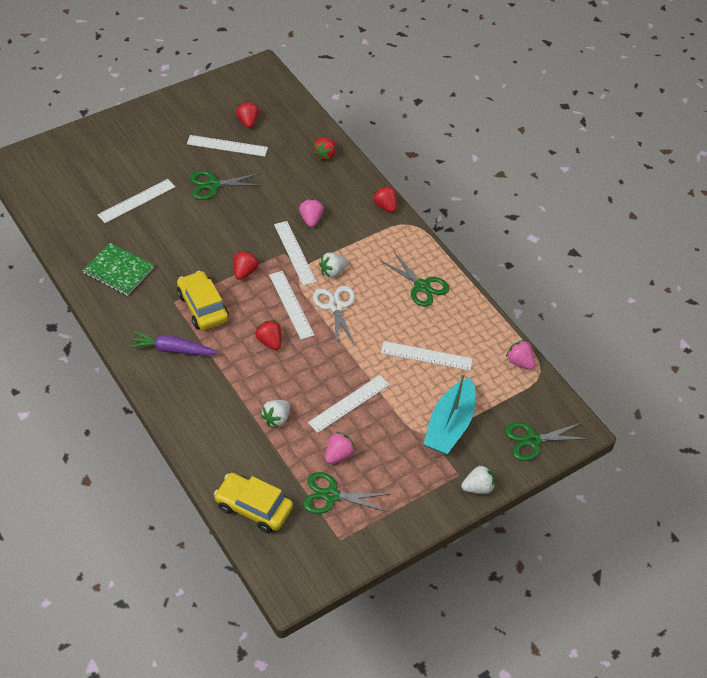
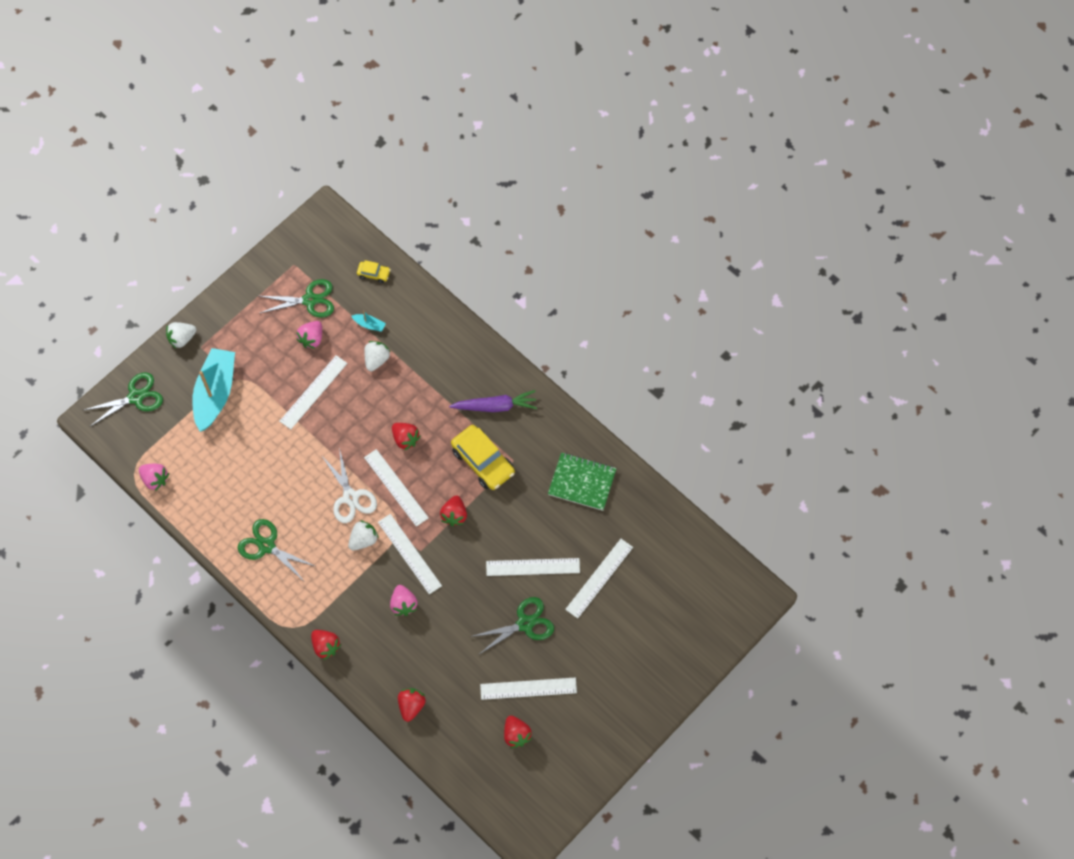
camera: 170 degrees right, 15 degrees up
(253, 507) = (374, 274): yellow car -> yellow car, size x0.49
(274, 455) = (369, 325): none -> turquoise boat
(426, 356) = (249, 462): white ruler -> white ruler (533, 567)

